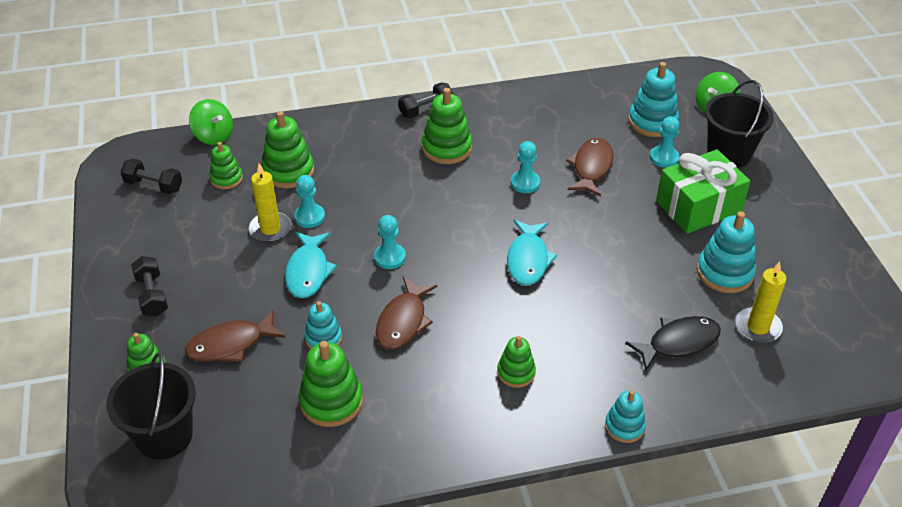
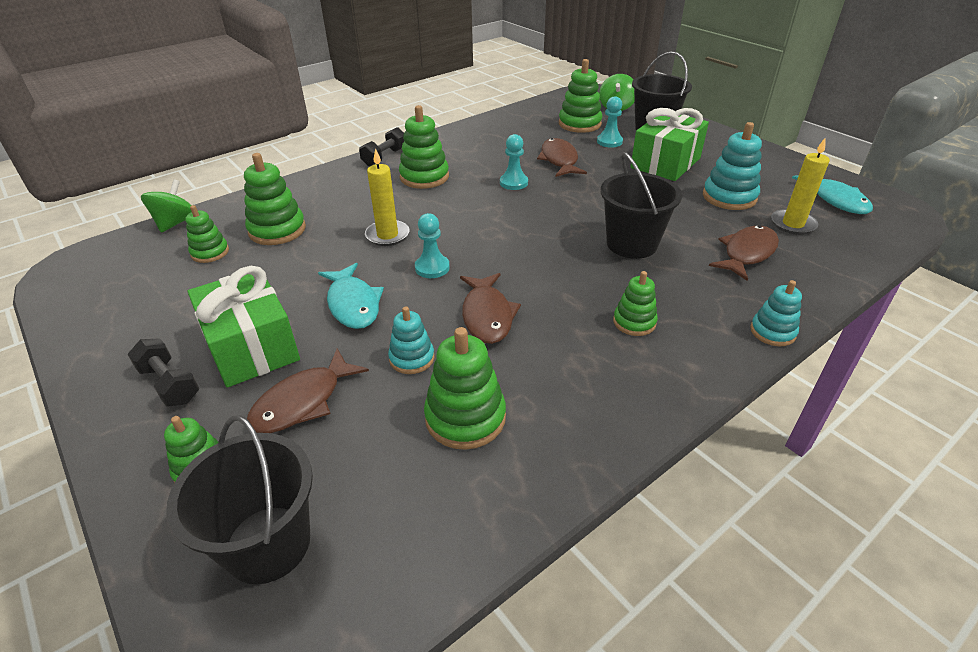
camera: 25 degrees left, 5 degrees down
(154, 185) = (122, 280): black dumbbell -> none
(213, 136) = (176, 223): green spinning top -> green spinning top turned 90 degrees counterclockwise
(218, 284) = (251, 347): none -> green gift
(270, 229) = (286, 280): yellow candle -> yellow candle (387, 235)
(309, 217) = (324, 259): turquoise pawn -> none
(528, 259) = (564, 233): turquoise fish -> turquoise fish (836, 199)
(579, 294) = (631, 244): none -> black bucket
(652, 122) = (579, 124): turquoise stacking toy -> green stacking toy
(678, 342) = (747, 253): black fish -> brown fish

